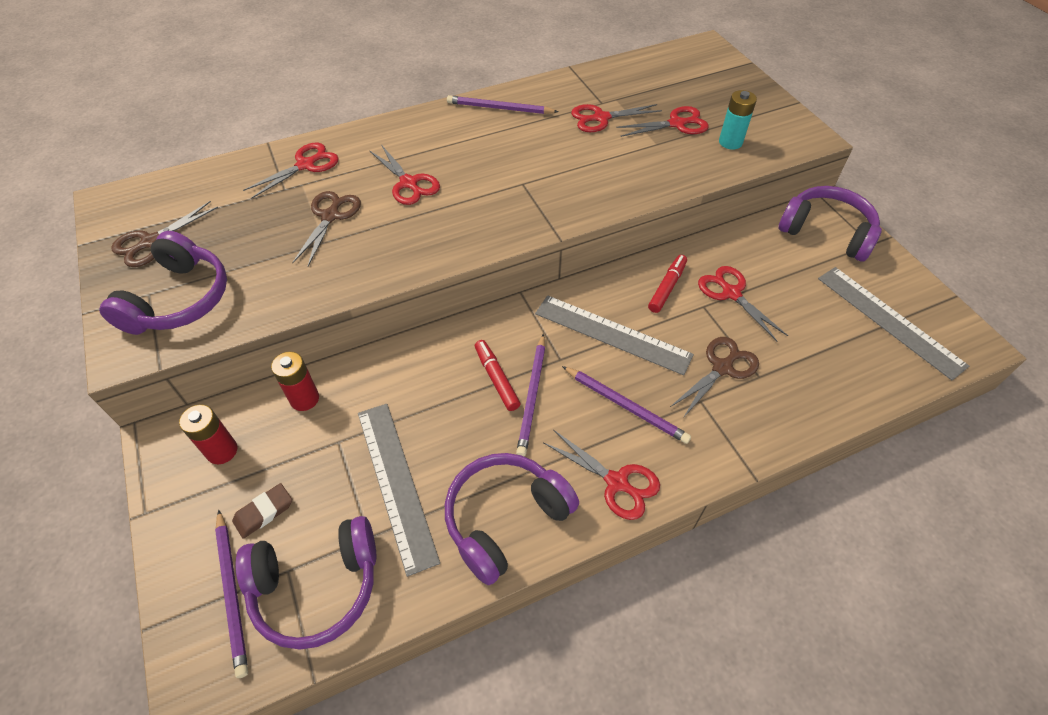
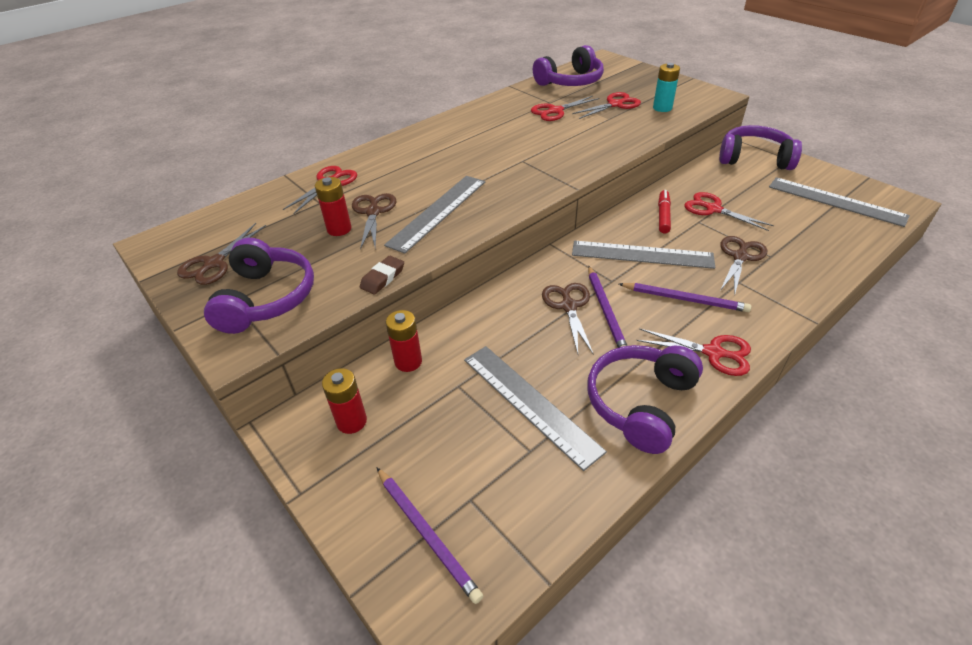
camera: 15 degrees left, 10 degrees down
(264, 512) = (420, 459): brown eraser -> brown eraser (382, 278)
(286, 230) = (339, 229): none -> red battery
(316, 587) = (505, 504): purple headphones -> purple headphones (570, 82)
(395, 233) = (437, 212): none -> grey ruler
(409, 183) = (428, 178): red scissors -> none
(496, 378) = (568, 306): red marker -> brown scissors
(499, 108) = (471, 119): purple pencil -> none

